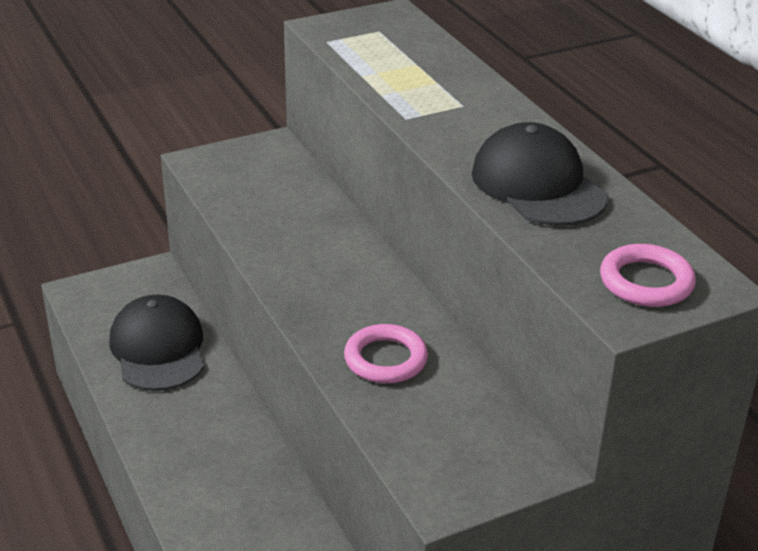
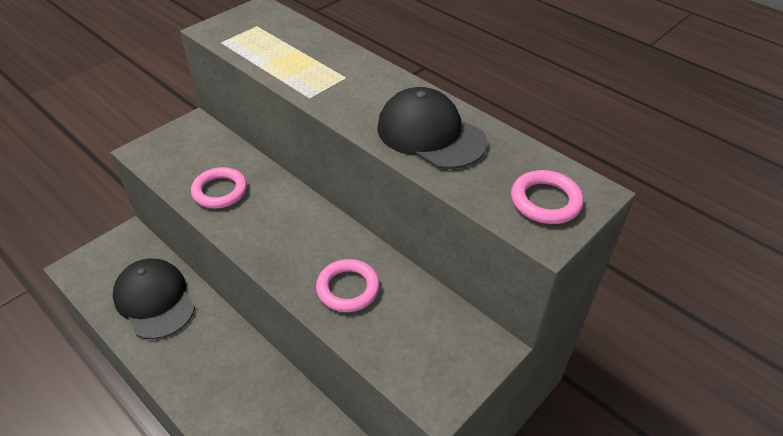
camera: 20 degrees left, 10 degrees up
(274, 222) = (220, 191): none -> pink ring

